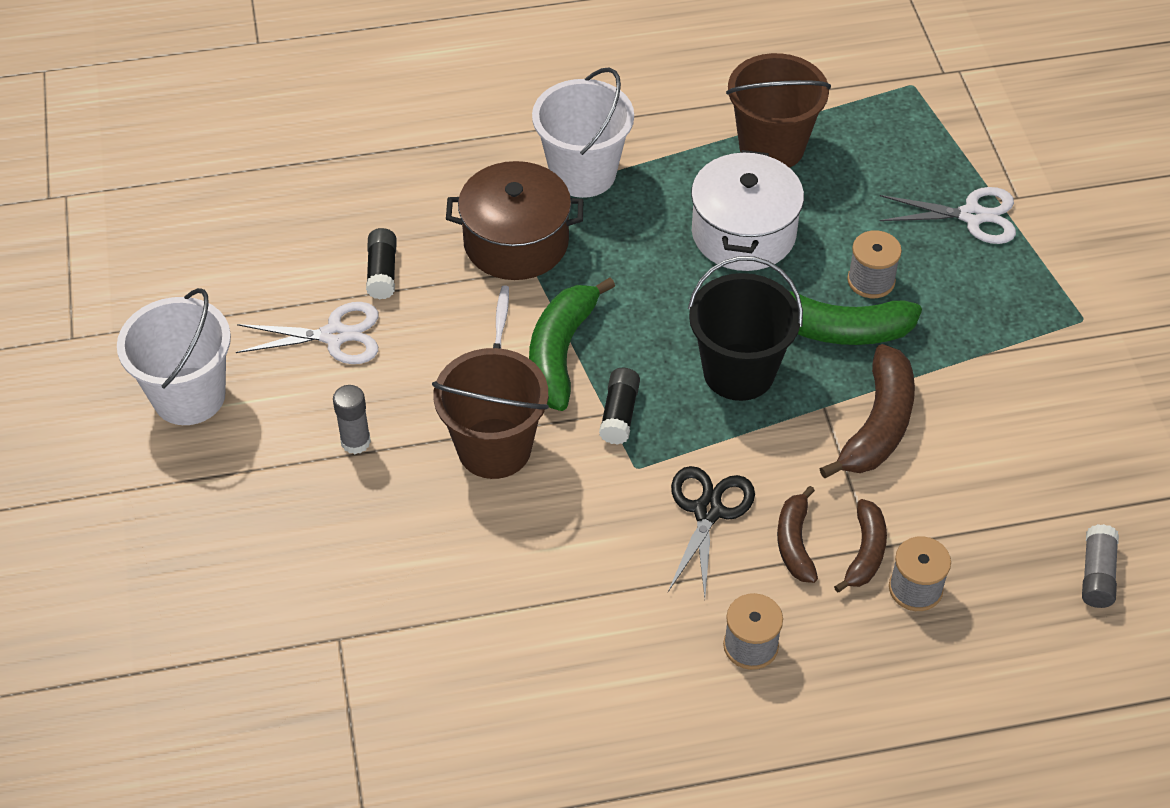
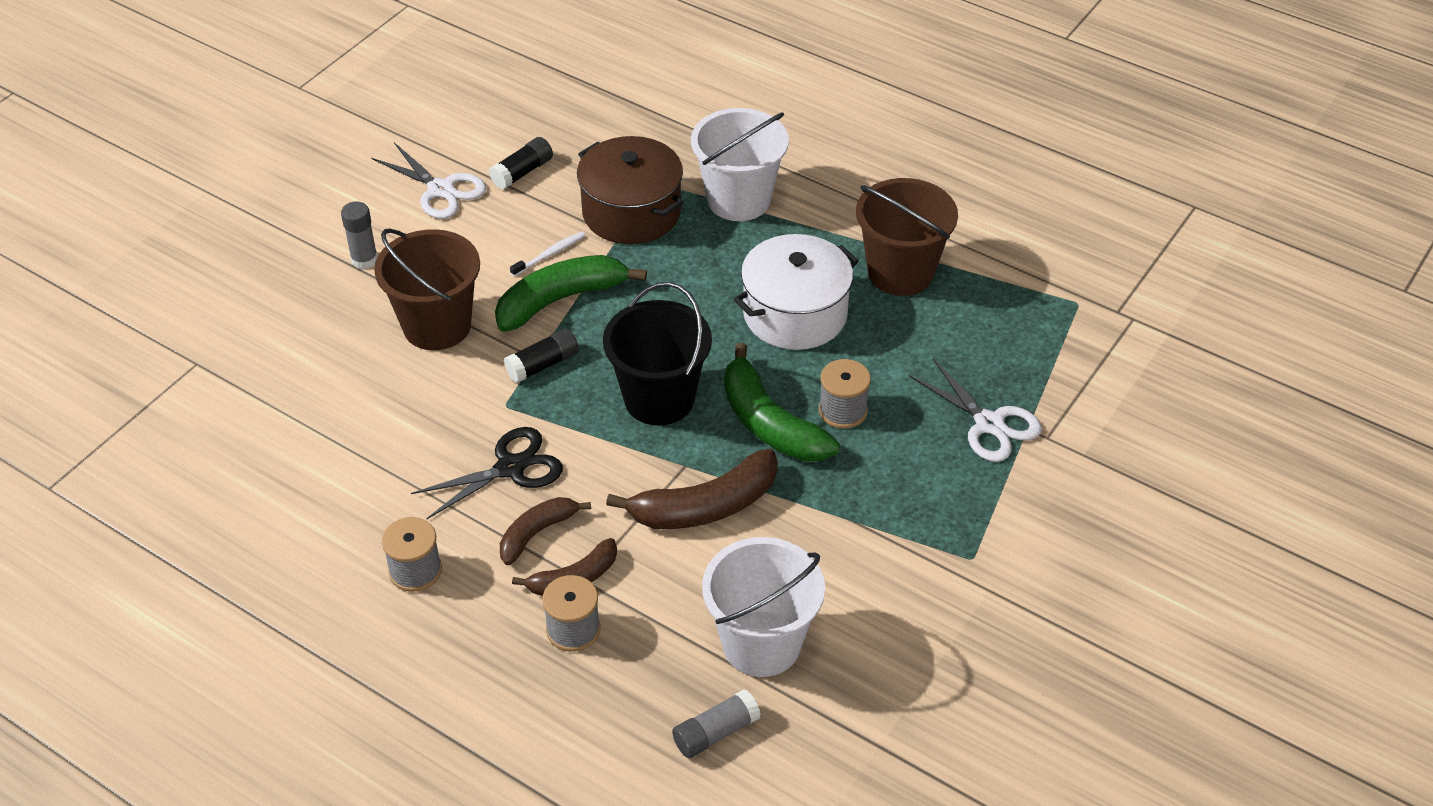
camera: 45 degrees right, 5 degrees down
(189, 396) = (313, 165): white bucket -> white bucket (761, 644)

